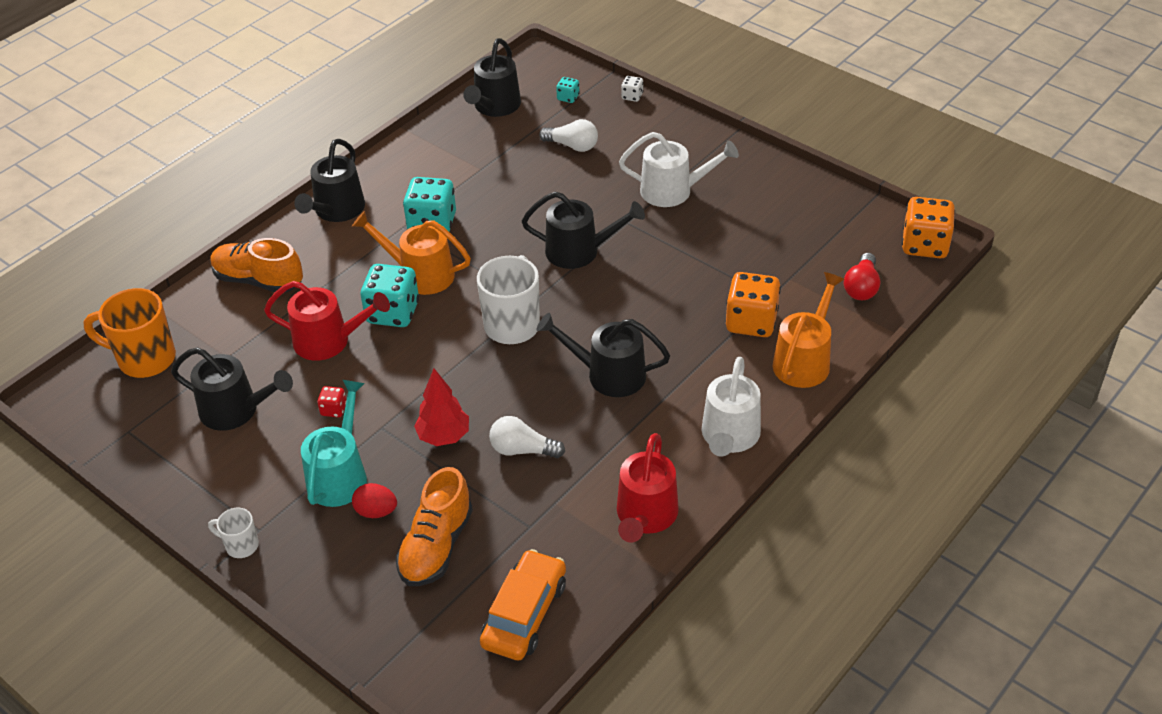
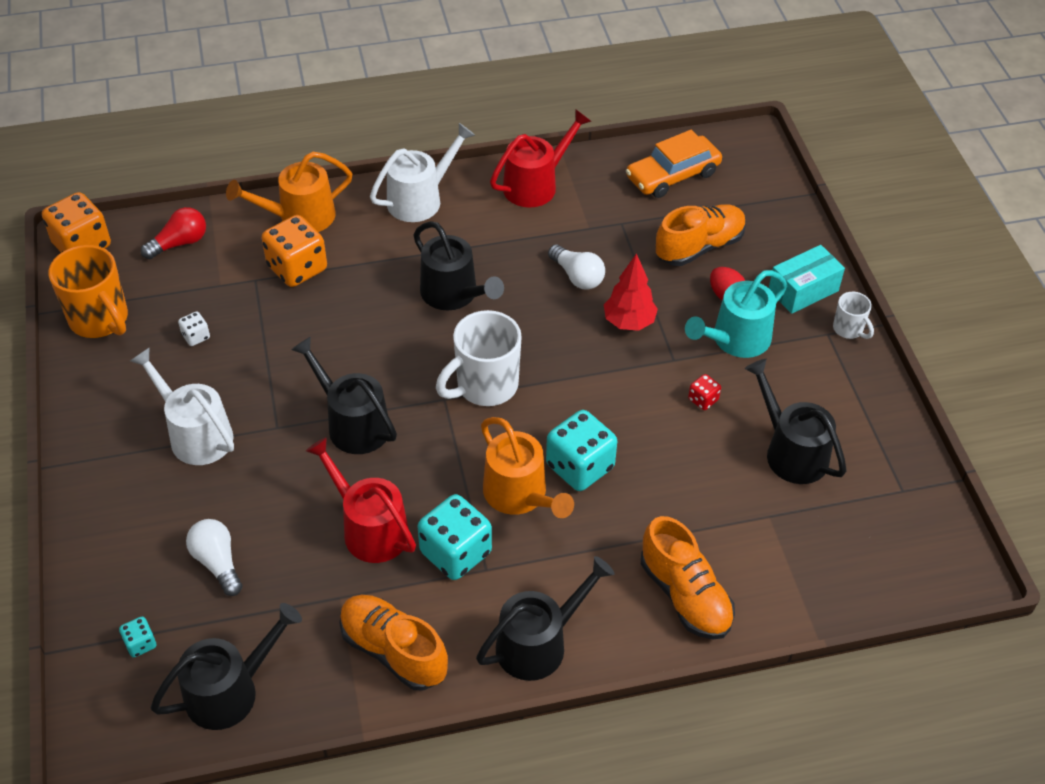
camera: 145 degrees left, 5 degrees up
(144, 359) = (854, 566): orange mug -> orange mug (100, 320)
(306, 560) = (803, 290): none -> turquoise box
(328, 341) = (661, 473): red watering can -> red watering can (370, 529)
(422, 164) = (393, 651): none -> orange shoe
(632, 96) = (77, 593): white dice -> white dice (196, 336)

